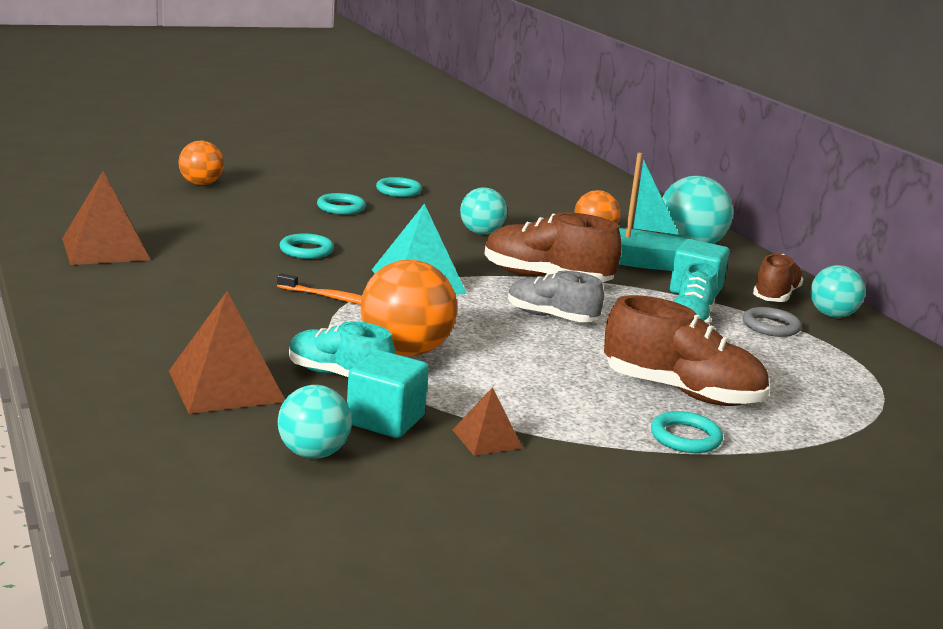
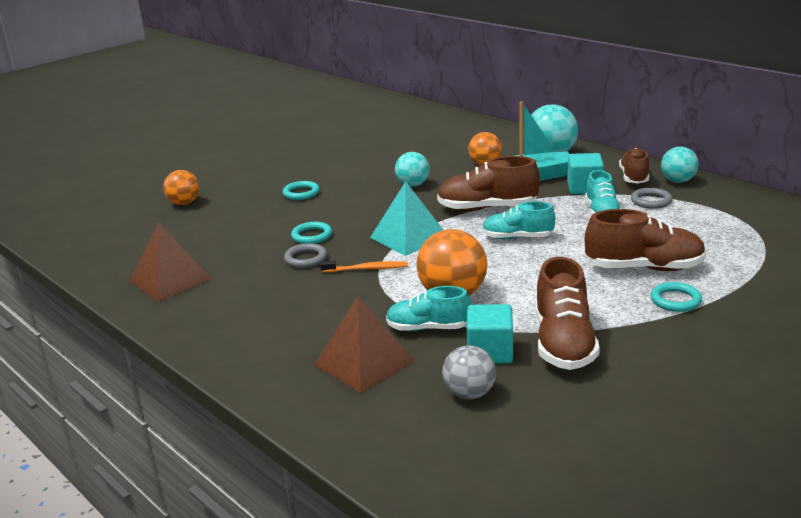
camera: 15 degrees left, 5 degrees up
(275, 270) = (306, 258): none -> grey ring
(313, 453) = (469, 394): turquoise ball -> grey ball
(398, 191) = (326, 167): turquoise ring -> none
(487, 439) = (563, 343): brown pyramid -> brown shoe
(551, 317) = (517, 237): grey shoe -> turquoise shoe

